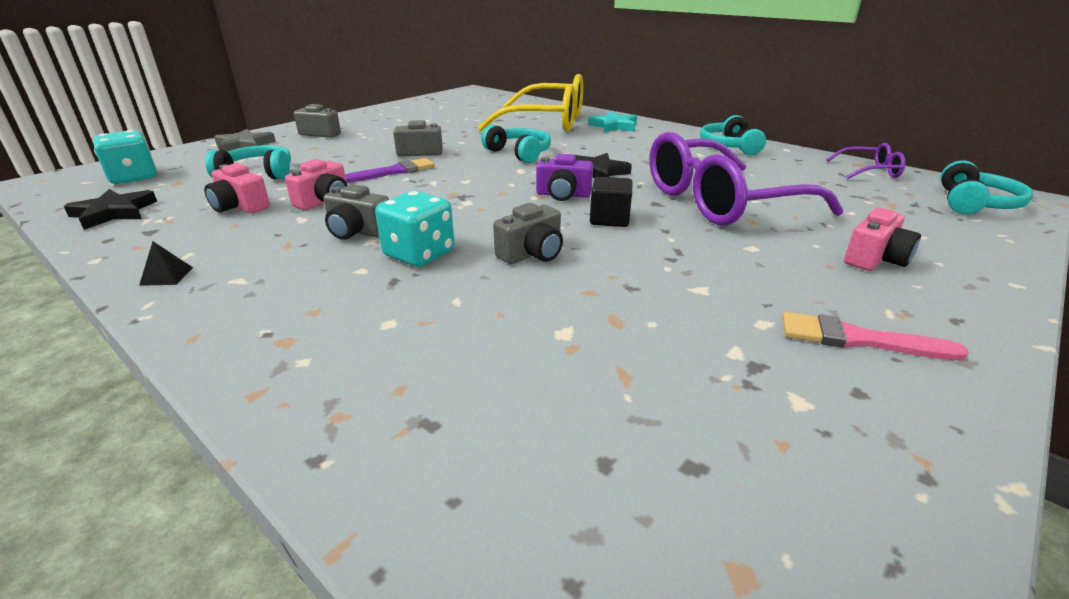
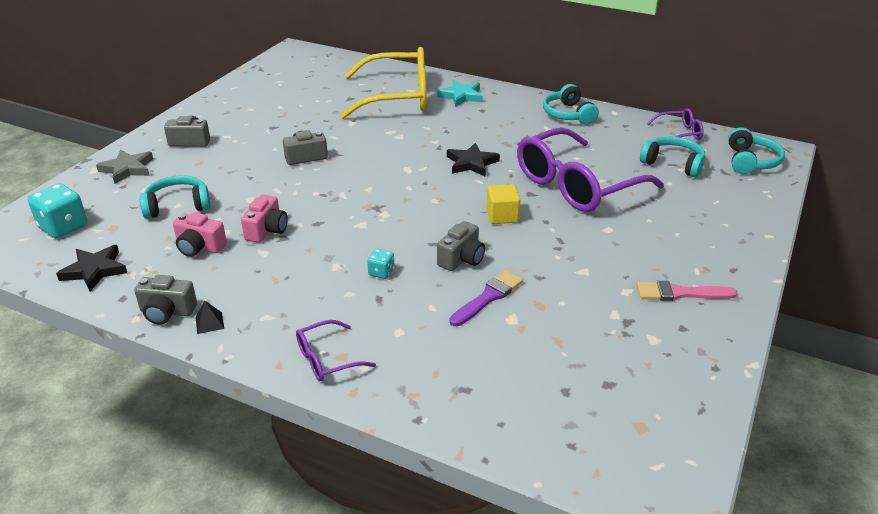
camera: 15 degrees left, 5 degrees up
(261, 341) = (326, 359): none -> purple glasses
(357, 231) = (319, 258): grey camera -> grey camera (167, 312)
(394, 172) = (300, 186): purple brush -> purple brush (488, 297)
(419, 254) = (381, 272): turquoise dice -> turquoise dice, size x0.52
(519, 153) = (395, 147): turquoise headphones -> turquoise headphones (673, 164)
(563, 195) = (456, 194): purple camera -> none
(609, 219) = (502, 216): black cube -> yellow cube
(875, 259) = (687, 227): pink camera -> none

